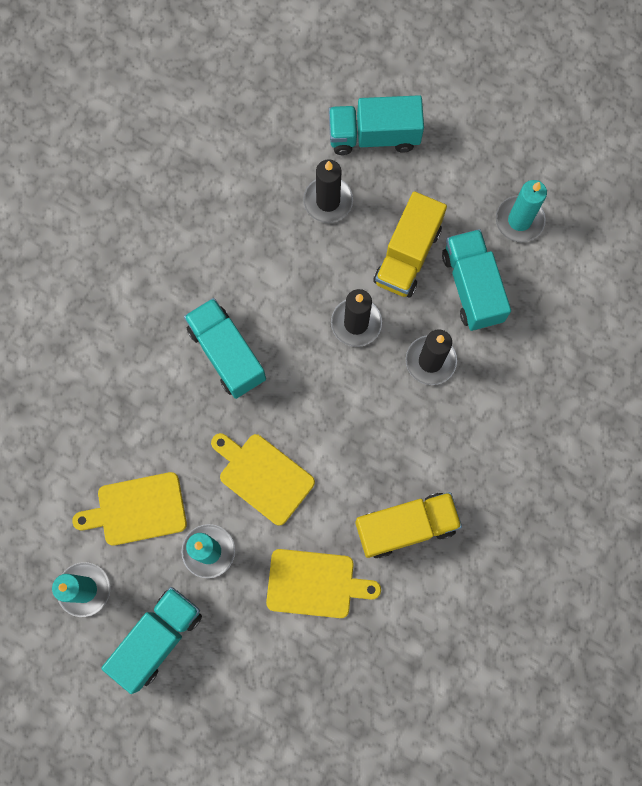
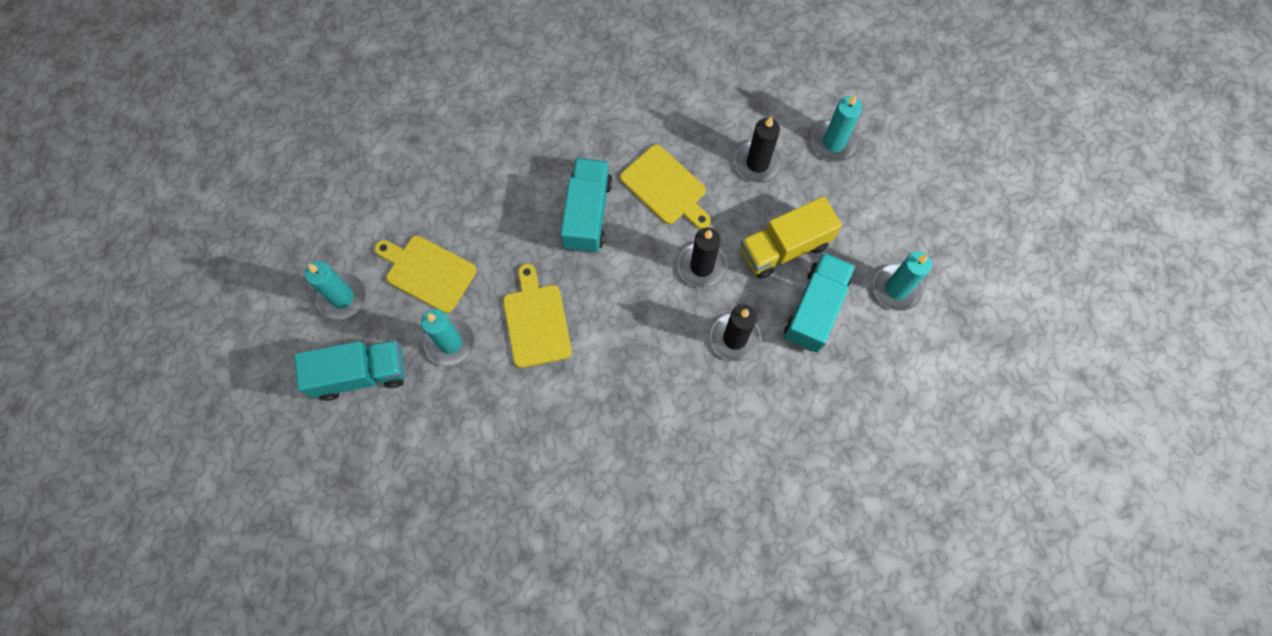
camera: 40 degrees right, 5 degrees down
(315, 584) = (504, 430): yellow cutting board -> yellow cutting board (666, 187)
(374, 136) = (834, 142): turquoise truck -> turquoise candle
(406, 526) = (608, 445): yellow truck -> none

